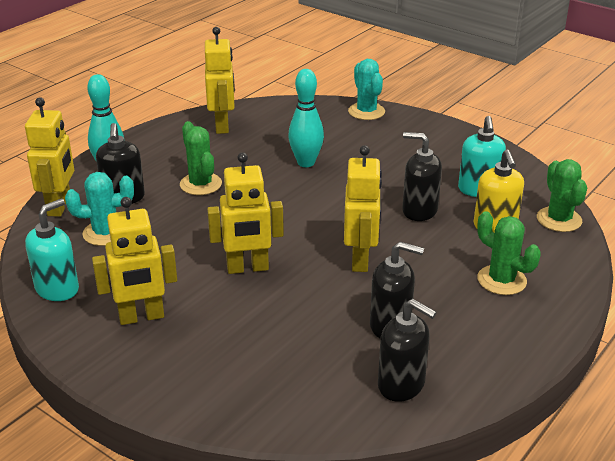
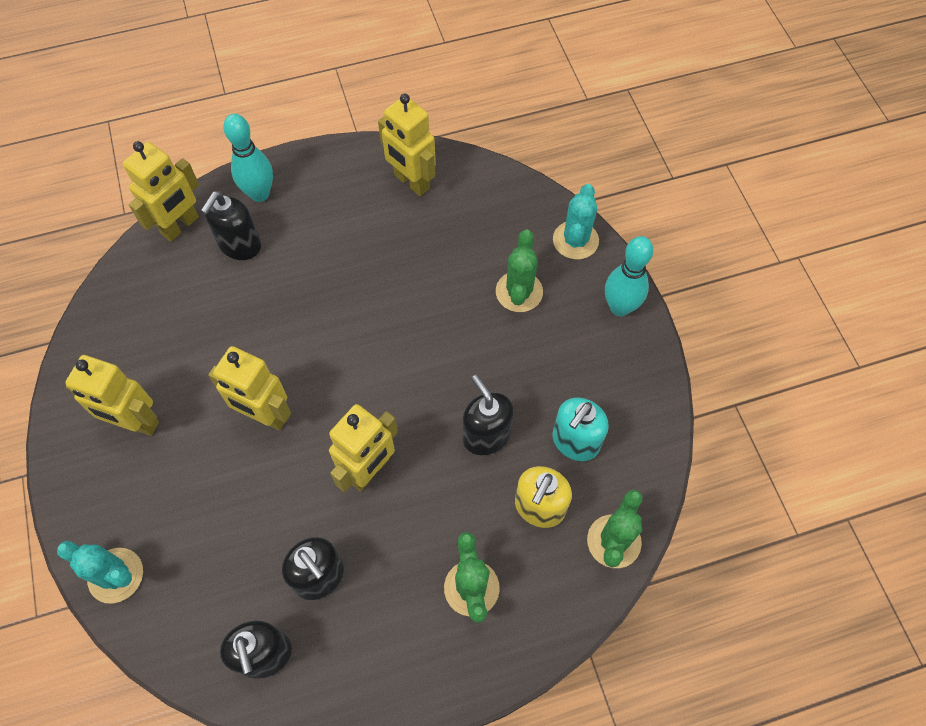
camera: 35 degrees right, 30 degrees up
(57, 289) = (101, 342): turquoise soap dispenser -> none
(105, 233) = (189, 289): turquoise cactus -> turquoise cactus (116, 575)
(200, 184) = (319, 266): green cactus -> green cactus (519, 292)
(222, 126) = (411, 182): yellow robot -> yellow robot turned 105 degrees clockwise
(306, 163) = (442, 291): turquoise bowling pin -> turquoise bowling pin (620, 307)

